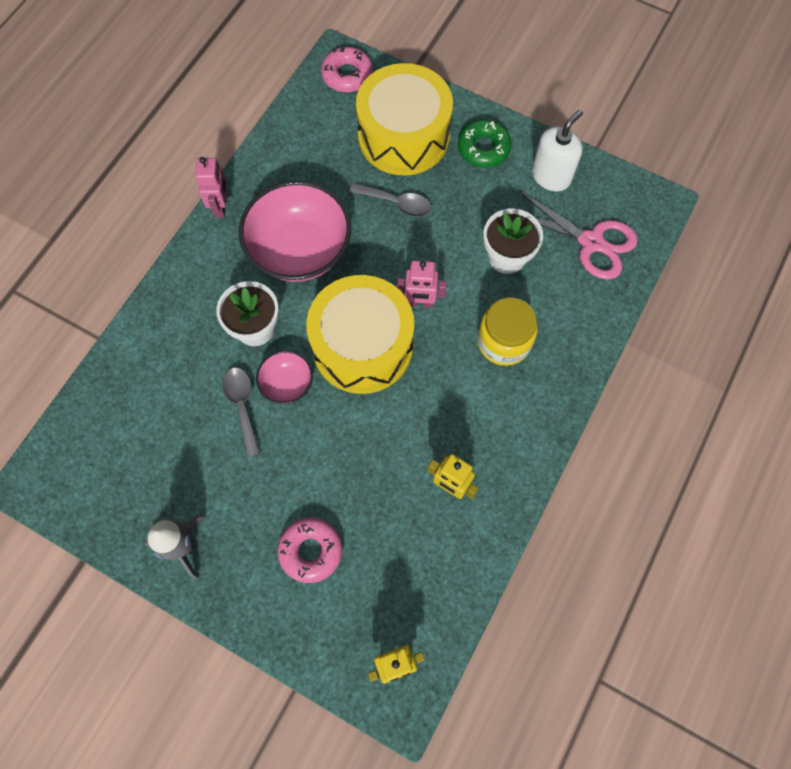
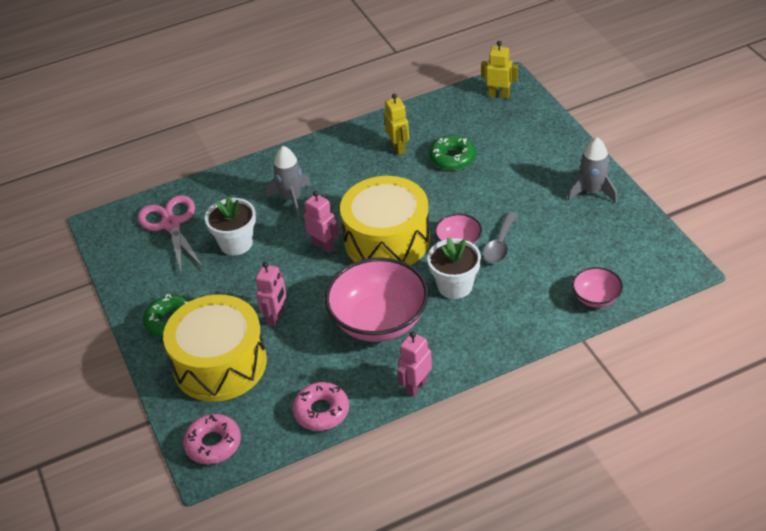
camera: 140 degrees left, 25 degrees down
(107, 391) = (596, 298): none -> pink bowl
(311, 551) = (510, 156): pink donut -> pink donut (321, 411)
(376, 507) = (452, 158): none -> green donut
(396, 203) = (276, 317): grey spoon -> pink robot
(504, 342) = (291, 199): yellow jar -> grey rocket
(551, 176) = (147, 277): white soap dispenser -> none

